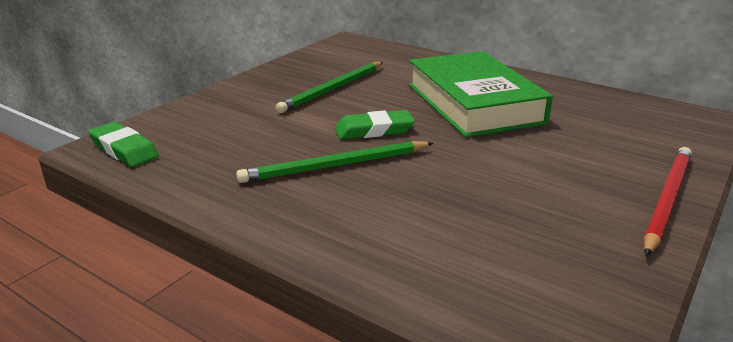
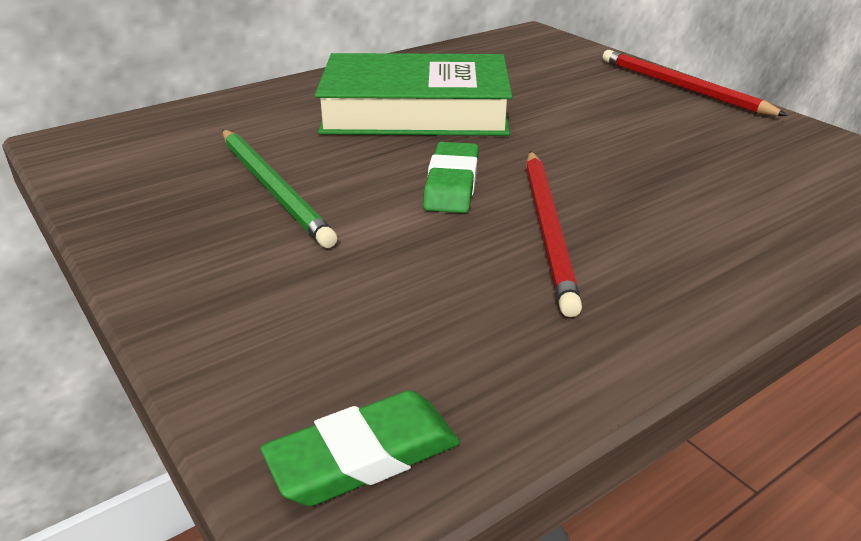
camera: 70 degrees left, 5 degrees up
(335, 166) = (548, 230): green pencil -> red pencil

